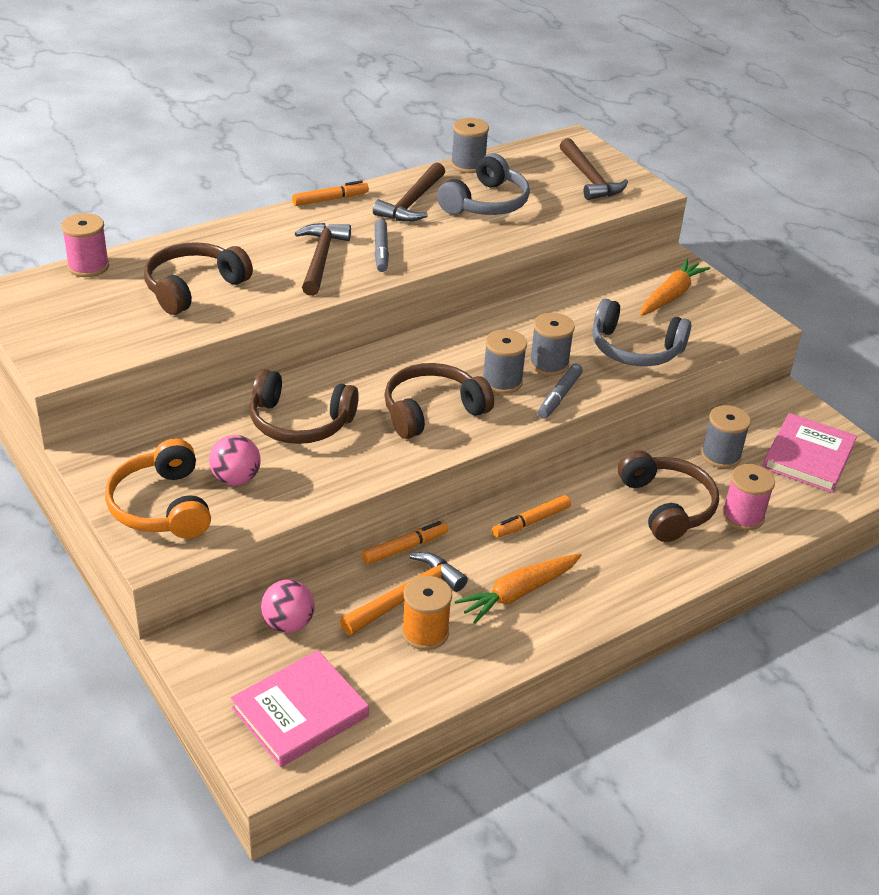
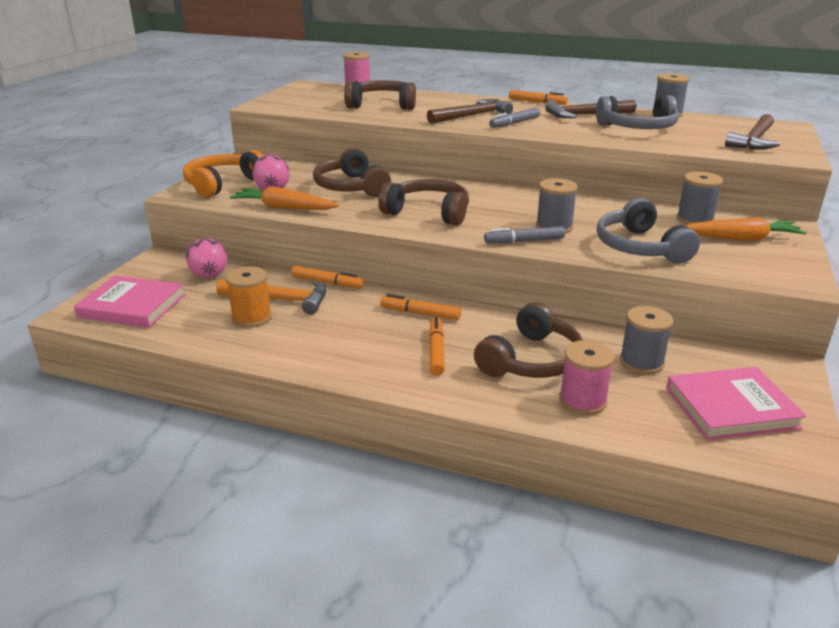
camera: 55 degrees right, 10 degrees down
(502, 381) = (502, 220): grey spool -> grey spool (695, 219)
(518, 593) = (336, 335): orange carrot -> orange carrot (284, 208)
(604, 548) = (436, 351): none -> orange marker

